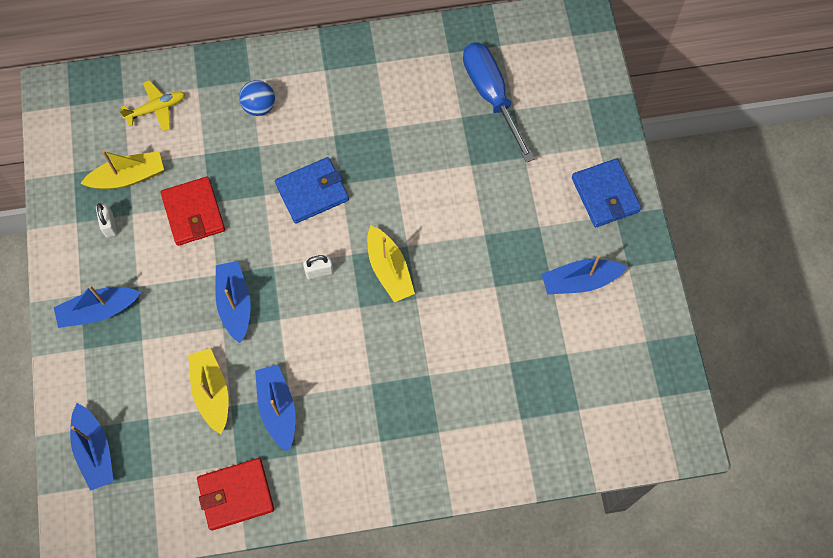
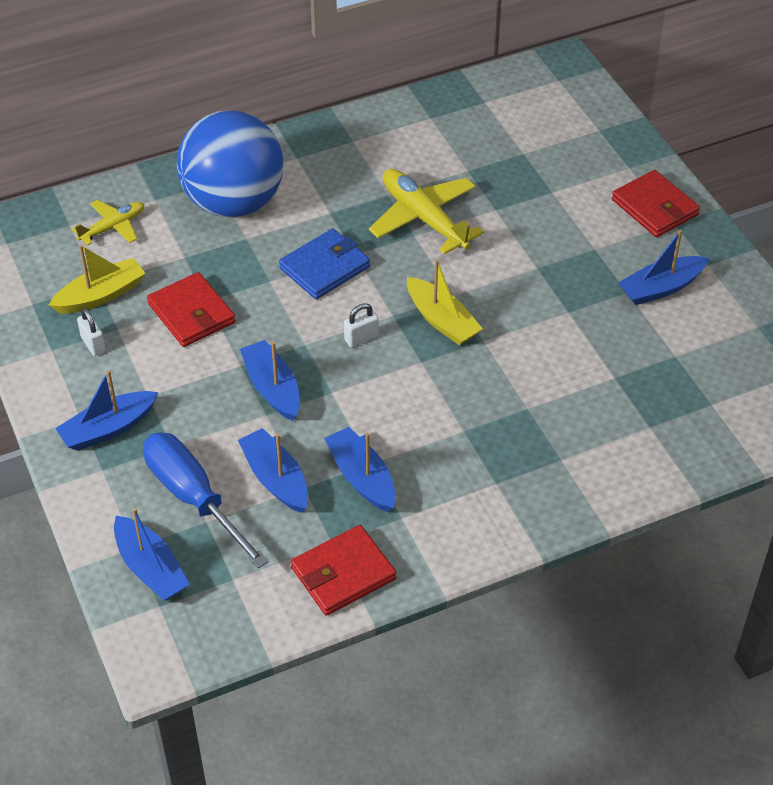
camera: 15 degrees left, 20 degrees down
(211, 392) = (275, 479): yellow boat -> blue boat
(259, 106) = (234, 203): blue ball -> blue ball, size x2.49
(408, 160) = (424, 218): none -> yellow plane
(491, 95) = (492, 145): blue screwdriver -> blue screwdriver (192, 496)
(605, 195) = (654, 207): blue wallet -> red wallet

